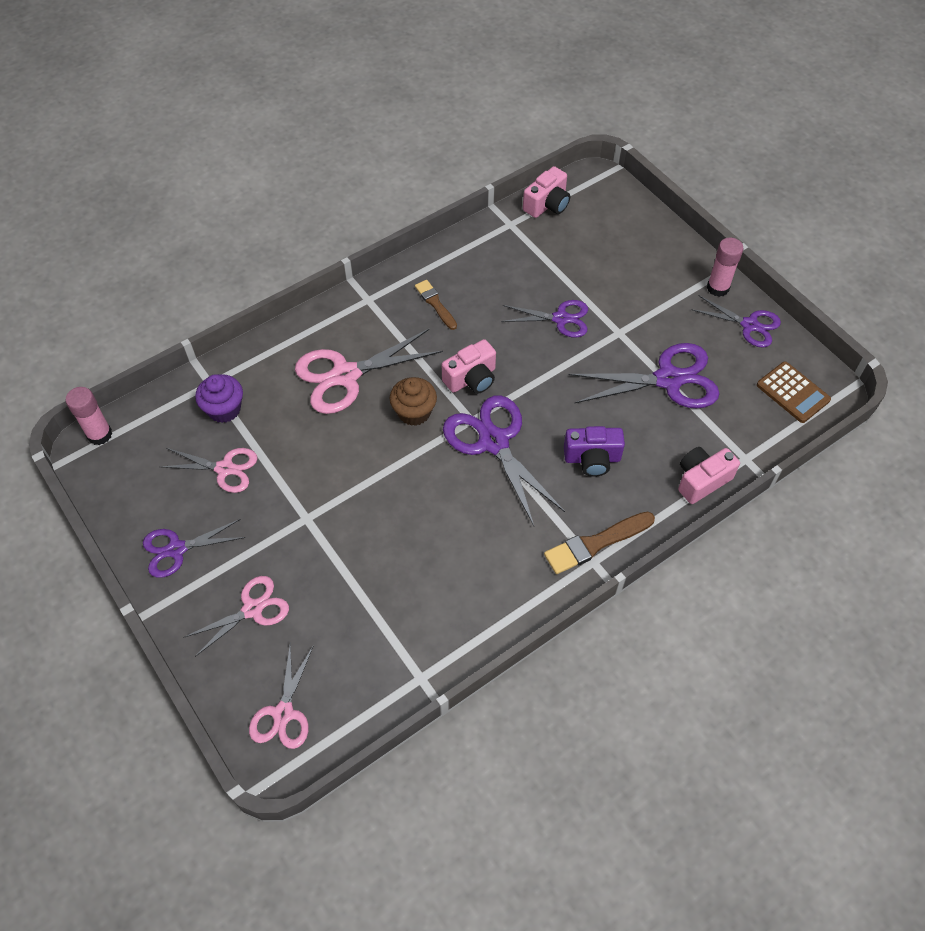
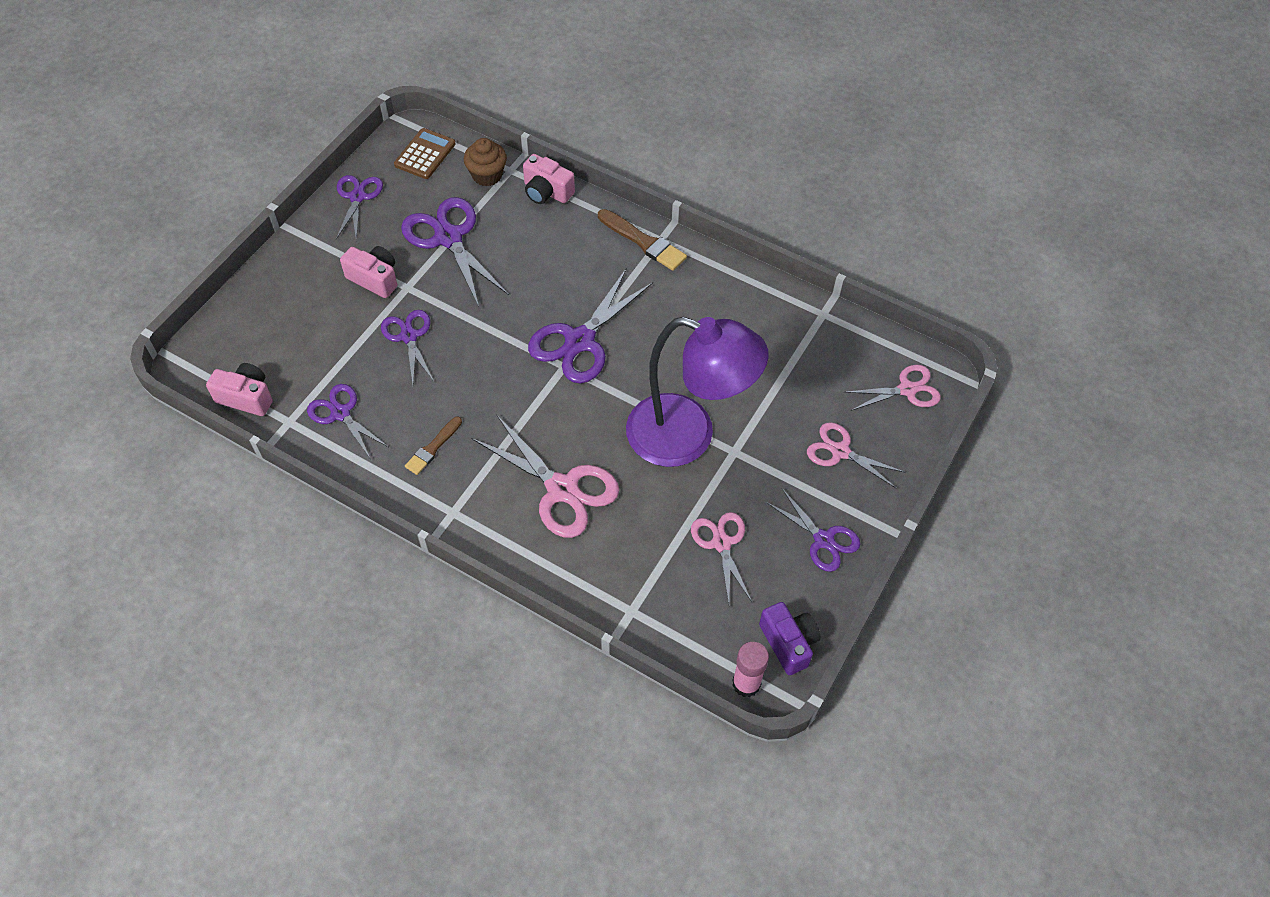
camera: 115 degrees left, 0 degrees up
(224, 409) = (656, 579): purple cupcake -> none
(343, 487) = (688, 436): none -> purple lamp
(414, 412) = (578, 414): brown cupcake -> brown cupcake (487, 175)
(471, 379) = (516, 382): pink camera -> pink camera (374, 279)
(501, 255) = (340, 413): none -> purple scissors
(592, 459) = (562, 267): purple camera -> purple camera (788, 643)
(717, 288) = (318, 229): pink glue stick -> none

